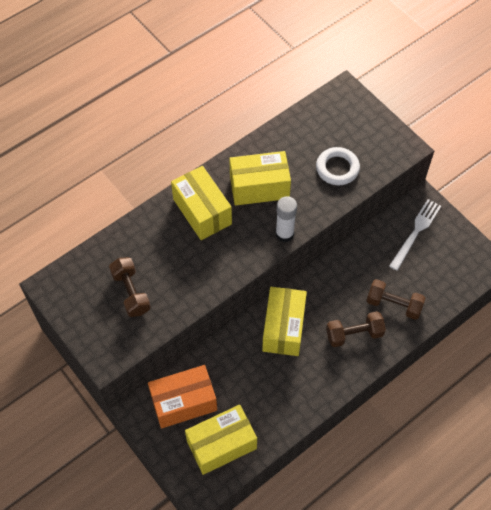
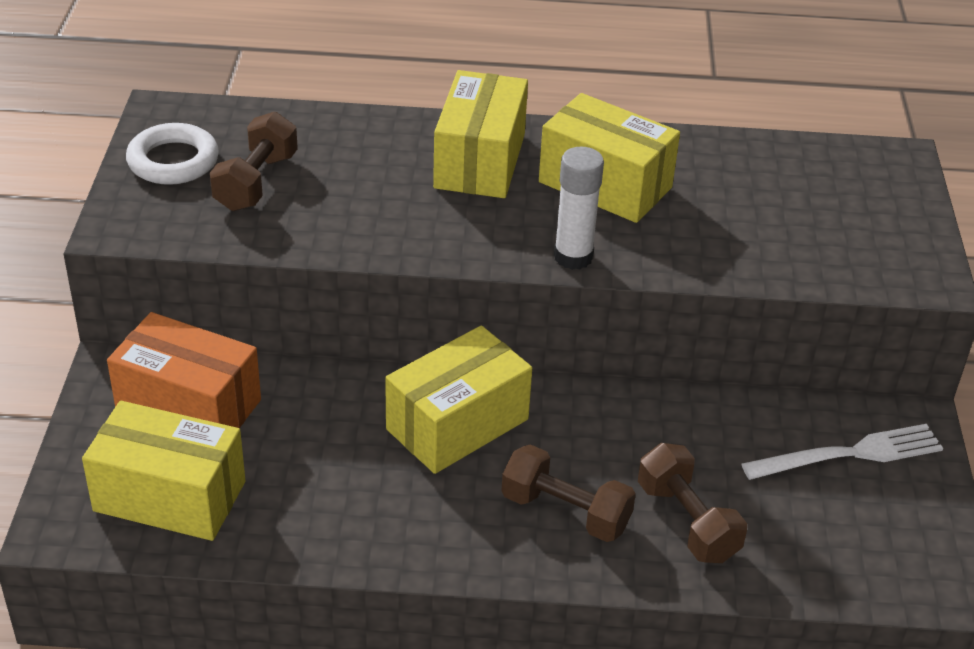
camera: 40 degrees right, 20 degrees down
(337, 168) = (766, 235): white ring -> white ring (173, 161)

